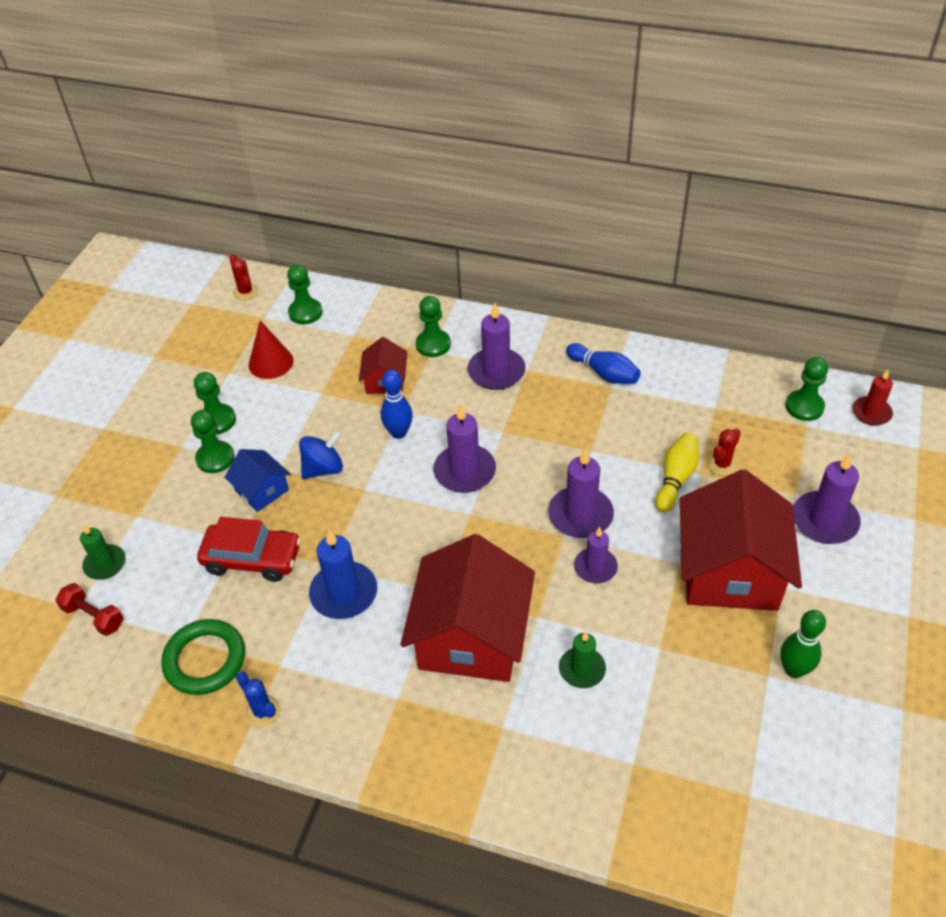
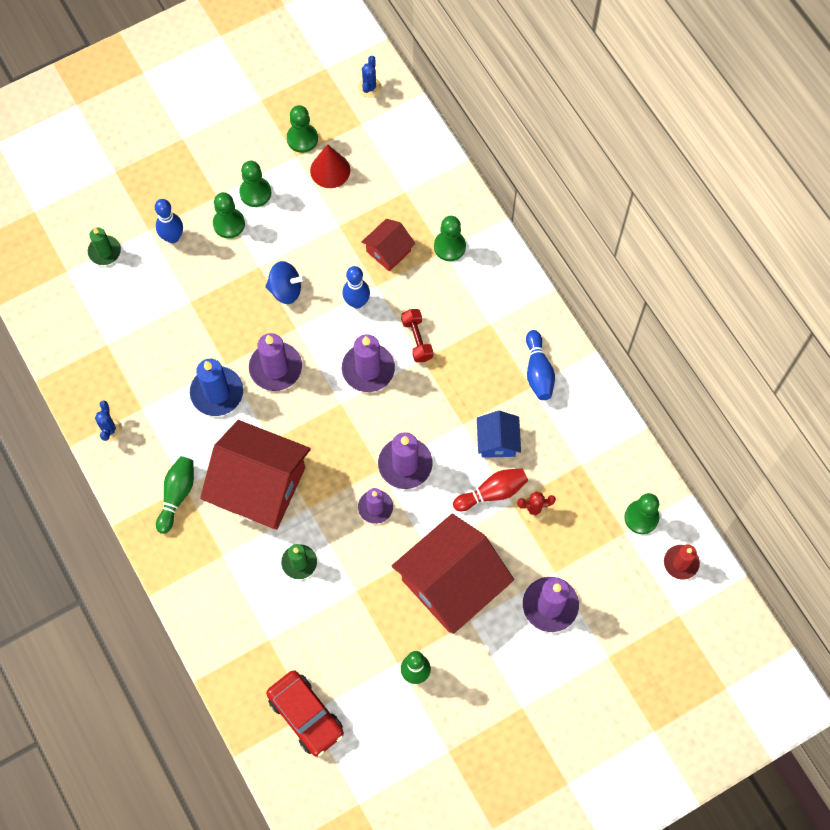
camera: 40 degrees right, 20 degrees up
(94, 616) = (71, 285): red dumbbell -> red dumbbell (417, 340)
(168, 505) = (172, 237): none -> blue bowling pin
(205, 660) = (106, 368): green ring -> none
(245, 292) = (369, 87): red cactus -> blue cactus
(252, 558) = (187, 321): red car -> red car (306, 715)
(262, 490) = (235, 274): blue house -> blue house (497, 441)
(305, 312) = (392, 143): green pawn -> green pawn (302, 139)
(397, 712) = (177, 495): none -> green bowling pin
(471, 636) = (259, 486): red house -> red house turned 60 degrees clockwise
(496, 371) = (468, 307): purple candle -> purple candle (275, 368)
(675, 478) = (492, 492): yellow bowling pin -> red bowling pin

